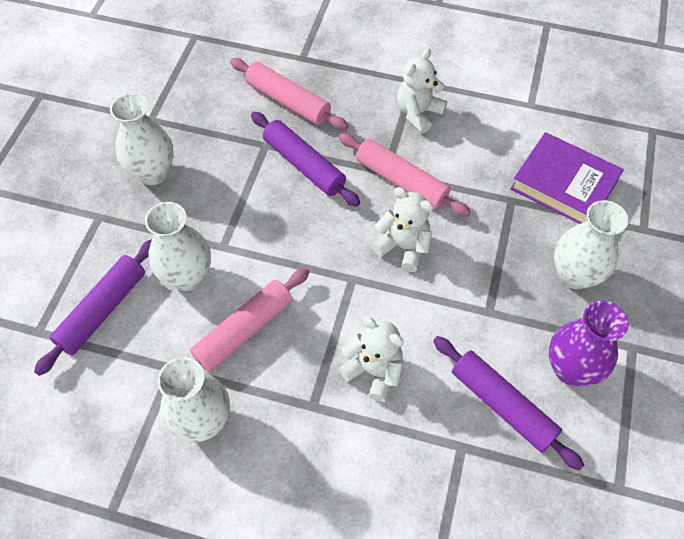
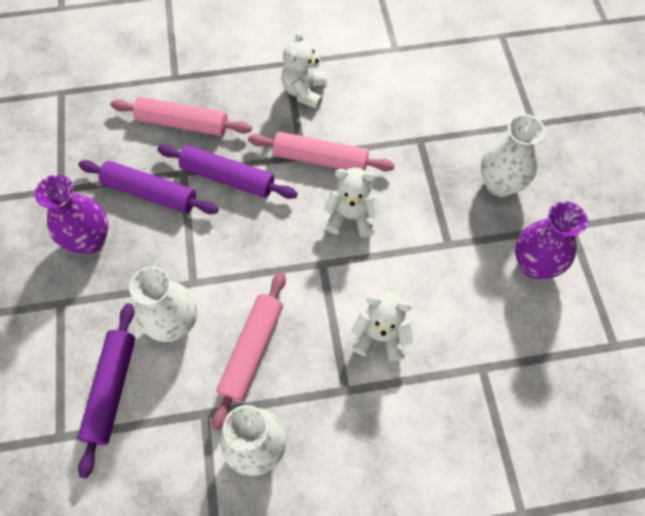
camera: 25 degrees left, 5 degrees up
(152, 173) = (90, 240): white vase -> purple vase
(502, 405) = (496, 319): purple rolling pin -> purple rolling pin (150, 193)
(564, 185) = (455, 110): purple book -> none

